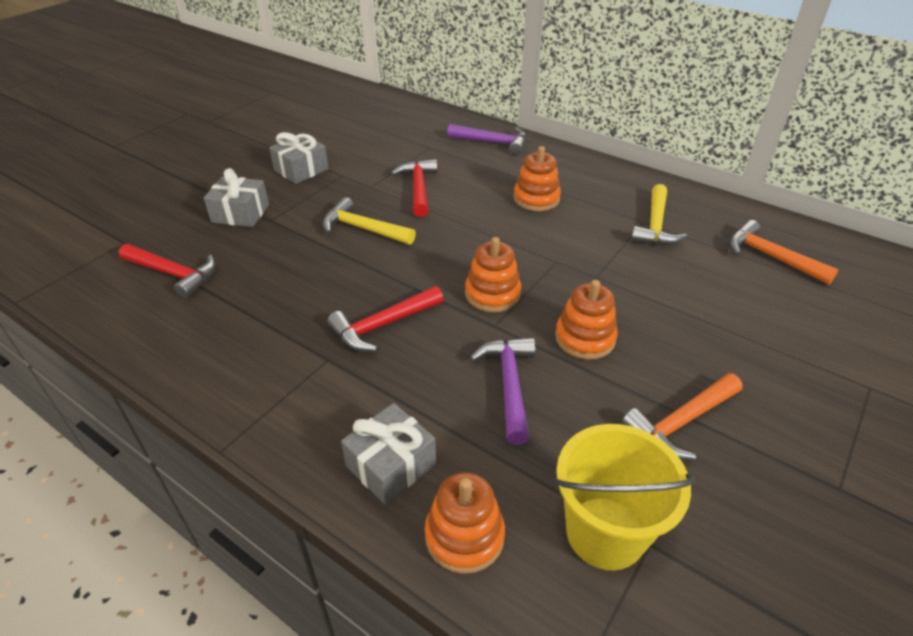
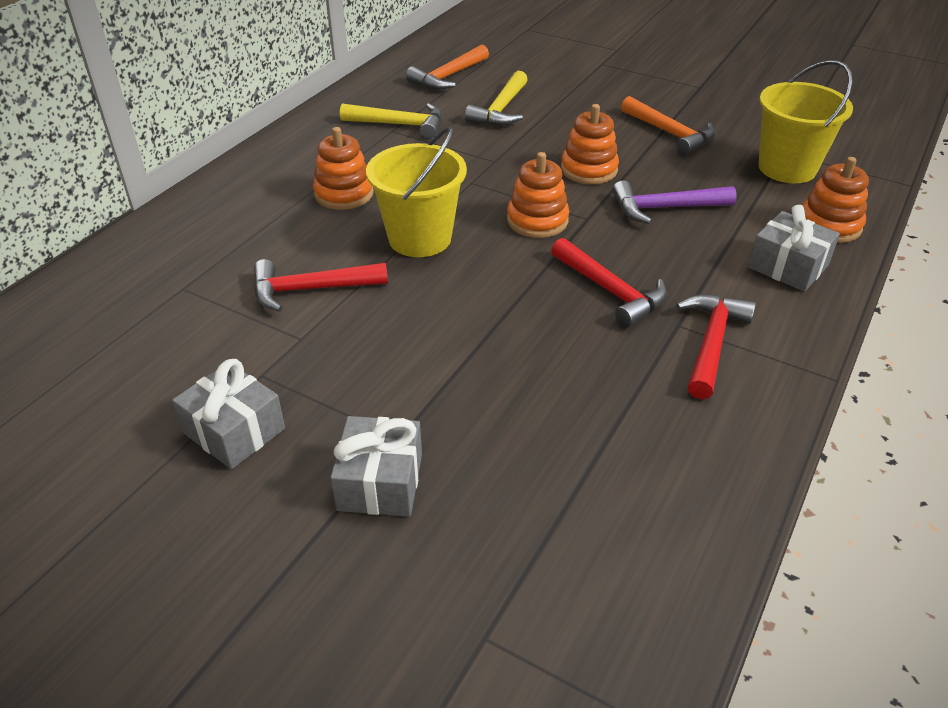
camera: 95 degrees left, 0 degrees up
(173, 274) = (561, 522): red hammer -> red hammer (711, 343)
(363, 229) = (418, 331): yellow hammer -> yellow hammer (501, 109)
(472, 232) = (420, 238): none -> yellow bucket
(493, 142) = (184, 229): purple hammer -> none

